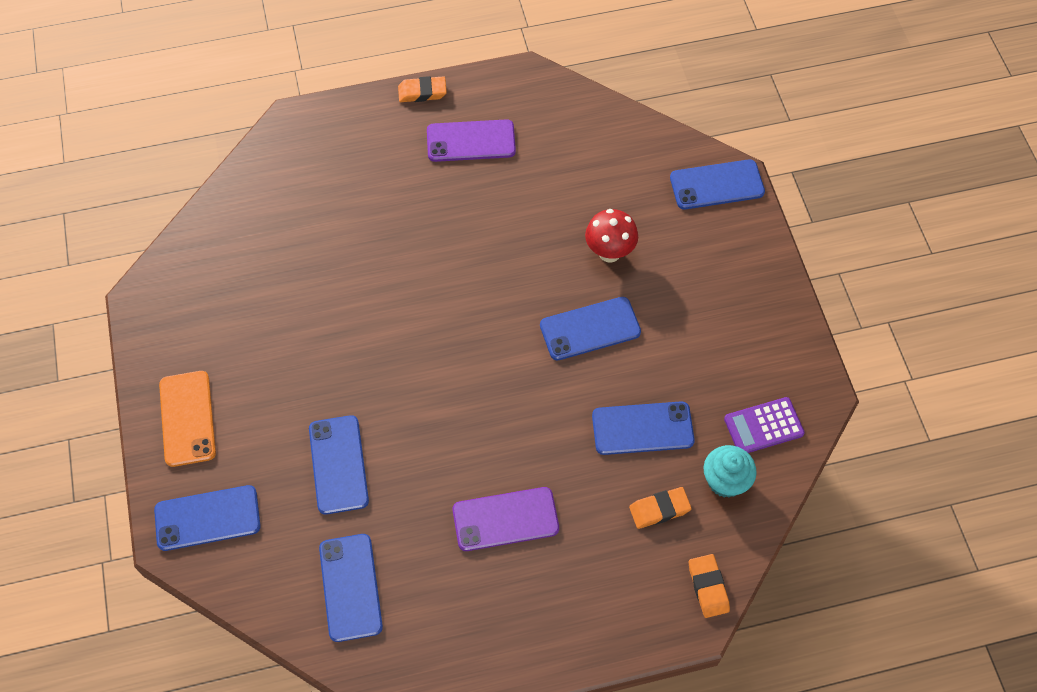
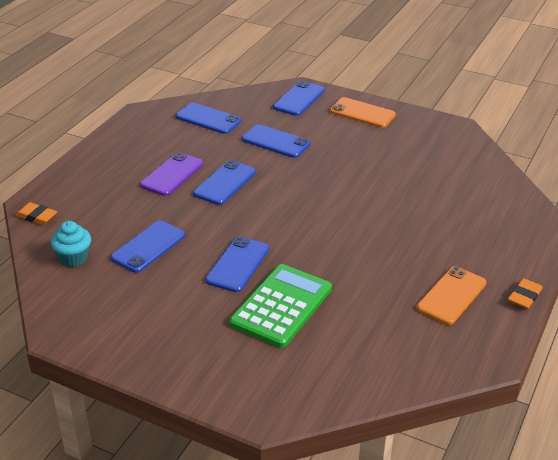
camera: 130 degrees right, 25 degrees down
(471, 141) = (451, 295): purple phone -> orange phone
(609, 252) = (281, 306): red mushroom -> green calculator
(659, 509) = (98, 225): orange eraser -> none
(716, 185) = (270, 400): blue phone -> blue phone (225, 183)
(763, 426) = (77, 295): purple calculator -> none

